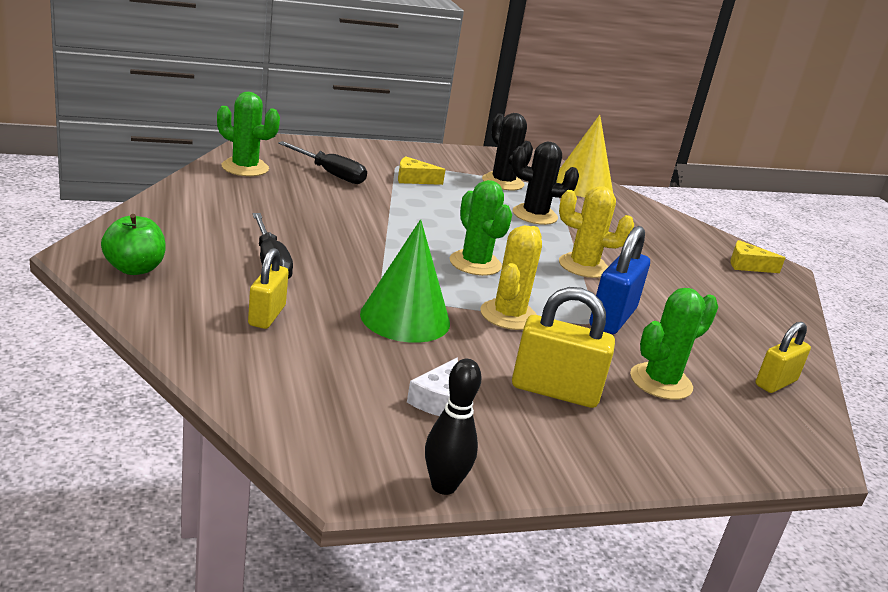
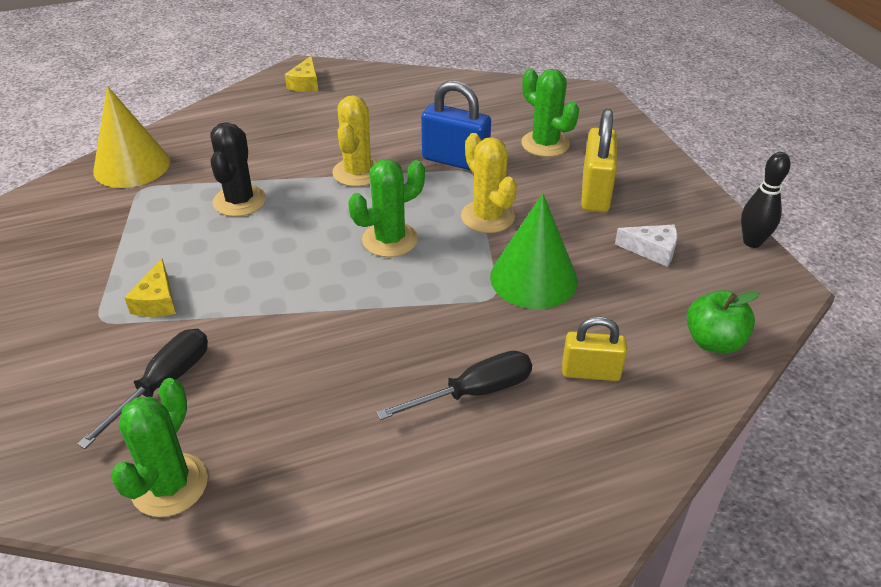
camera: 90 degrees left, 15 degrees up
(134, 269) = (559, 511): green apple -> green apple (713, 341)
(502, 182) = (141, 225): black cactus -> none
(508, 315) = (487, 217): yellow cactus -> yellow cactus turned 45 degrees clockwise
(775, 383) = (510, 95): yellow padlock -> none

